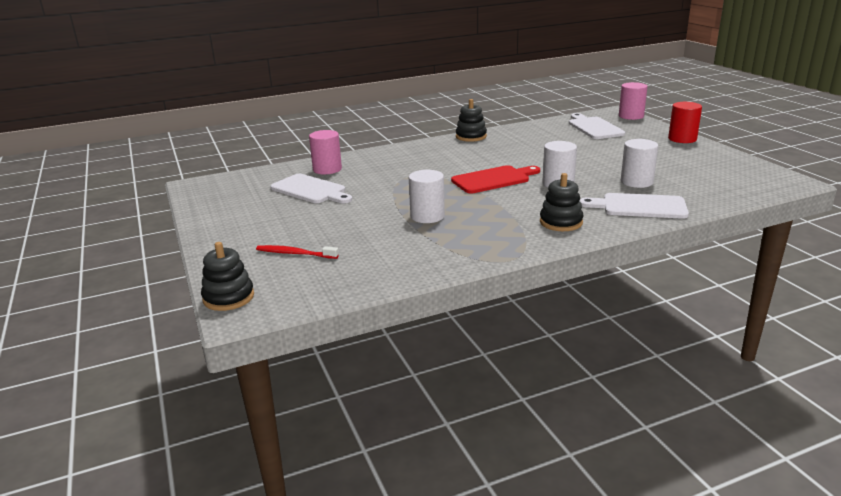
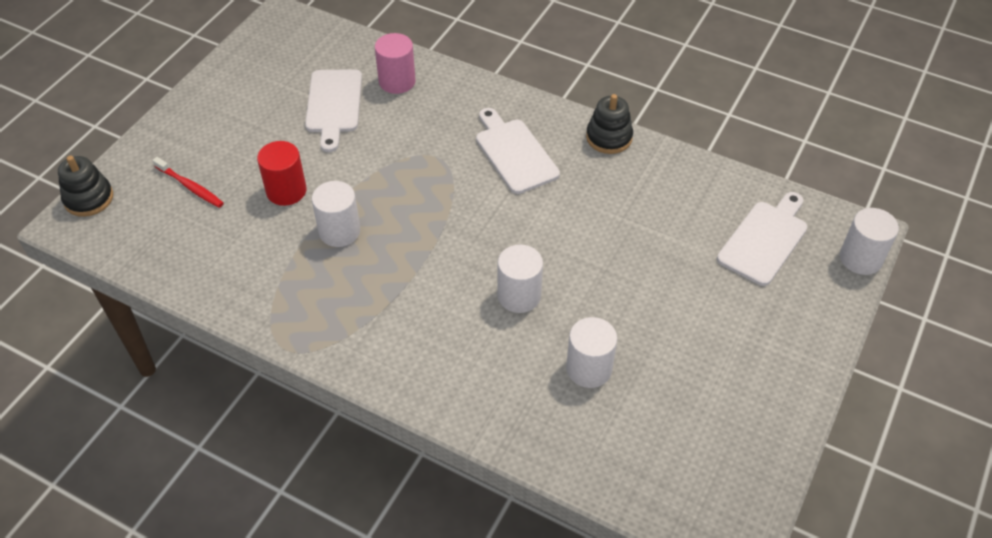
camera: 50 degrees right, 25 degrees up
(295, 253) = (190, 187): red toothbrush -> red toothbrush turned 150 degrees clockwise
(493, 179) = (483, 232): red cutting board -> none
(561, 222) = (407, 349): black stacking toy -> none
(631, 116) = (860, 258): pink cylinder -> white cylinder
(639, 206) = (509, 402): white cutting board -> white cutting board (514, 153)
(682, 139) = (809, 356): red cylinder -> red cylinder (286, 191)

